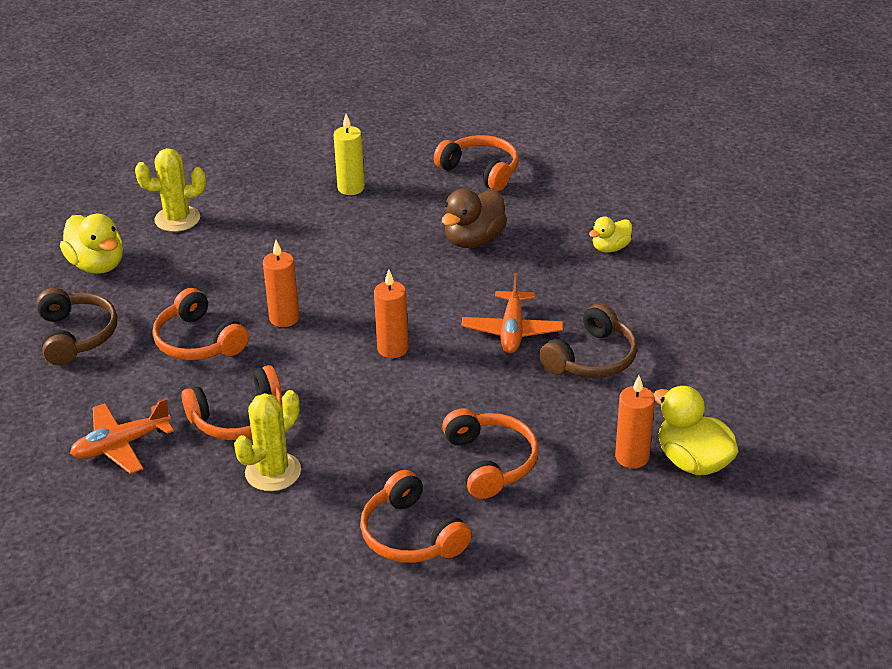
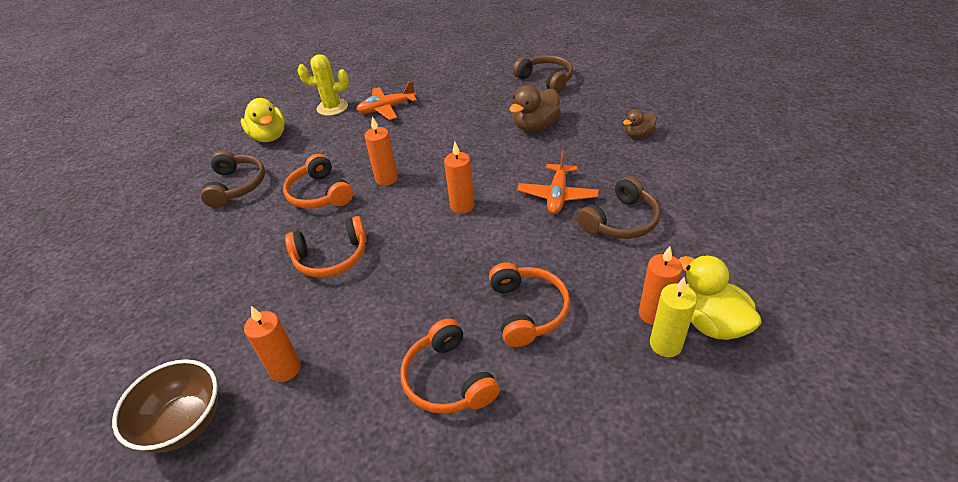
camera: 10 degrees right, 5 degrees up
(121, 445) = (236, 275): orange plane -> orange plane (386, 108)
(121, 597) = (184, 423): none -> brown bowl
(221, 538) = (285, 369): none -> orange candle
(273, 472) = (345, 307): yellow cactus -> none
(351, 188) = (454, 89): yellow candle -> yellow candle (665, 344)
(481, 171) = (546, 80): orange headphones -> brown headphones
(610, 248) = (638, 134): yellow duck -> brown duck

